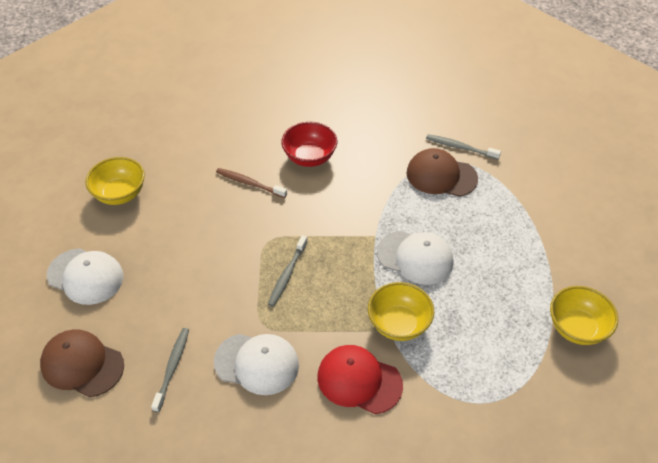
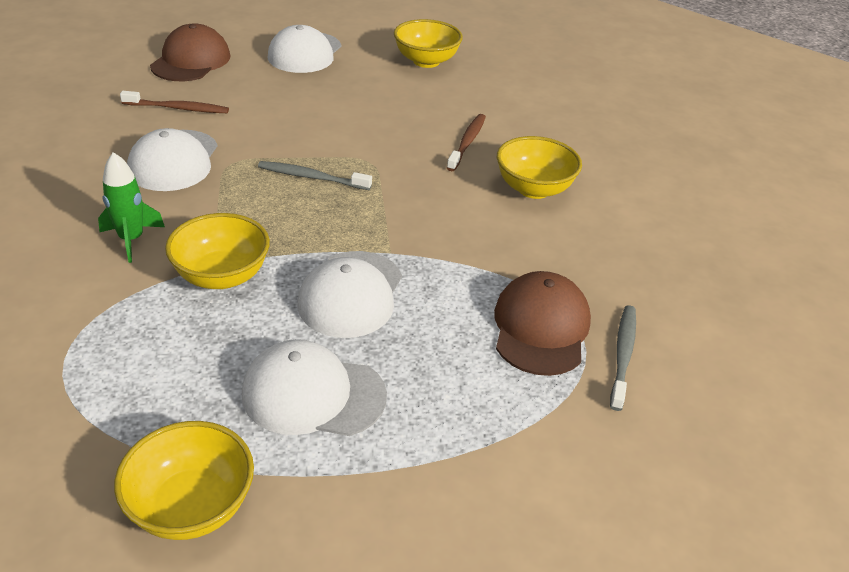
camera: 80 degrees right, 10 degrees down
(172, 367) = (178, 108): grey toothbrush -> brown toothbrush
(309, 157) = (534, 189): red bowl -> yellow bowl
(359, 381) = (131, 239): red cap -> green rocket
(498, 277) = (313, 394): none -> white cap

